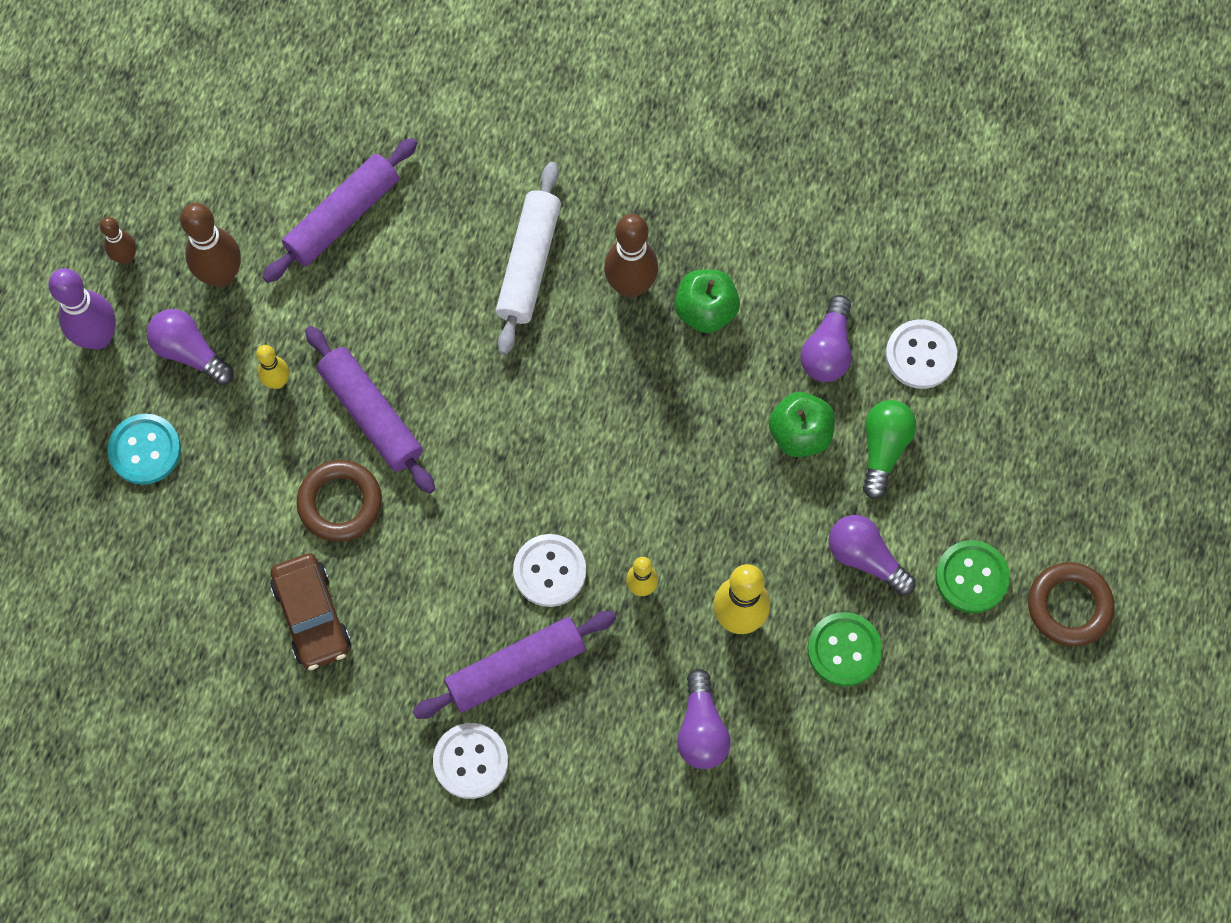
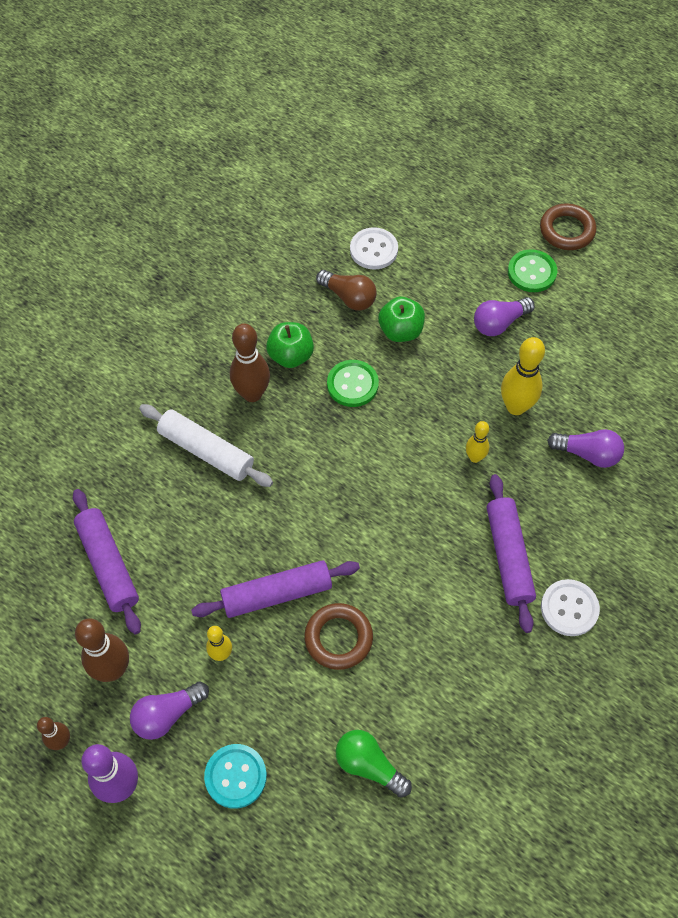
camera: 70 degrees left, 10 degrees down
(312, 616) = (421, 687): brown car -> none
(549, 571) = (443, 511): white button -> none
(827, 350) = (348, 297): purple light bulb -> brown light bulb
(844, 650) = (557, 355): green button -> green button (352, 384)
(883, 449) = (429, 289): green light bulb -> green light bulb (369, 765)

